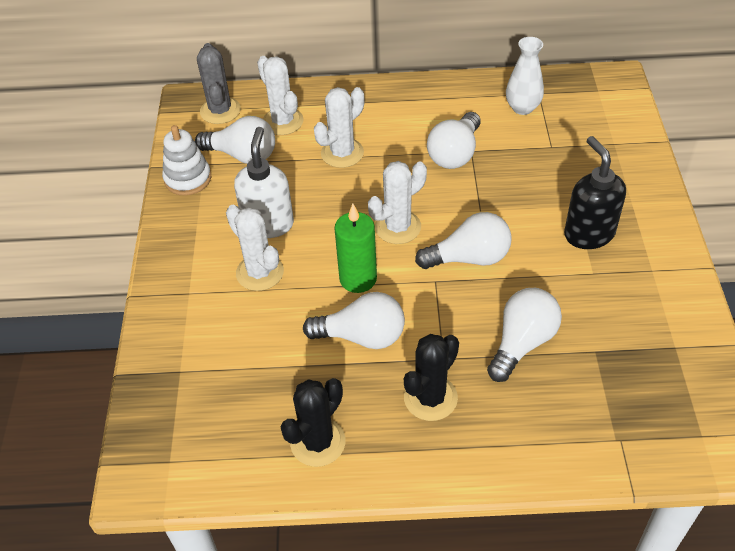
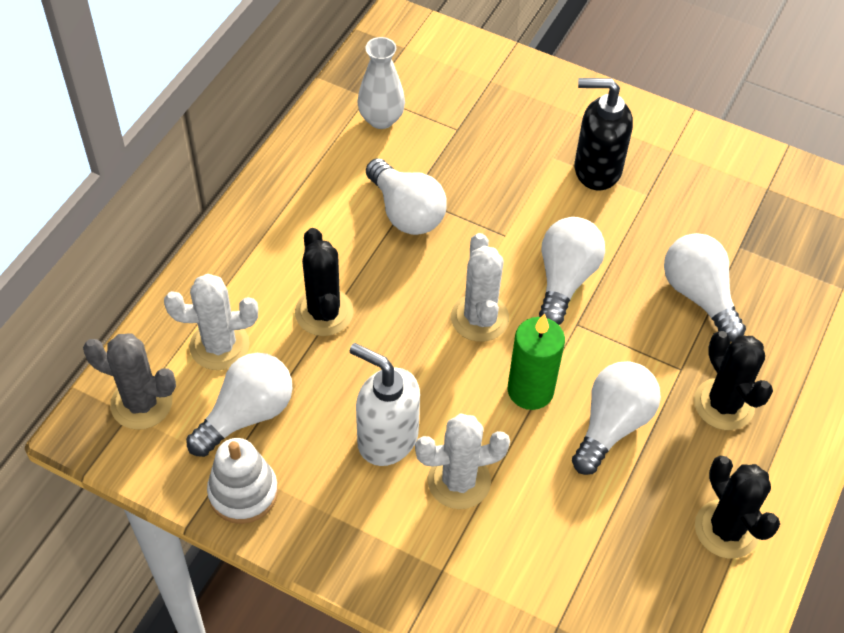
camera: 65 degrees left, 5 degrees up
(342, 153) = (324, 312): white cactus -> black cactus

